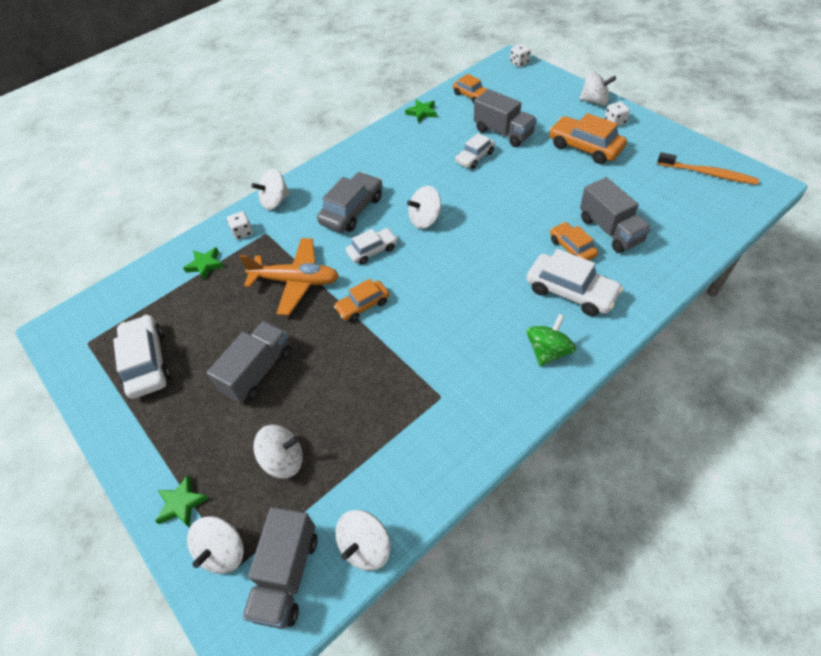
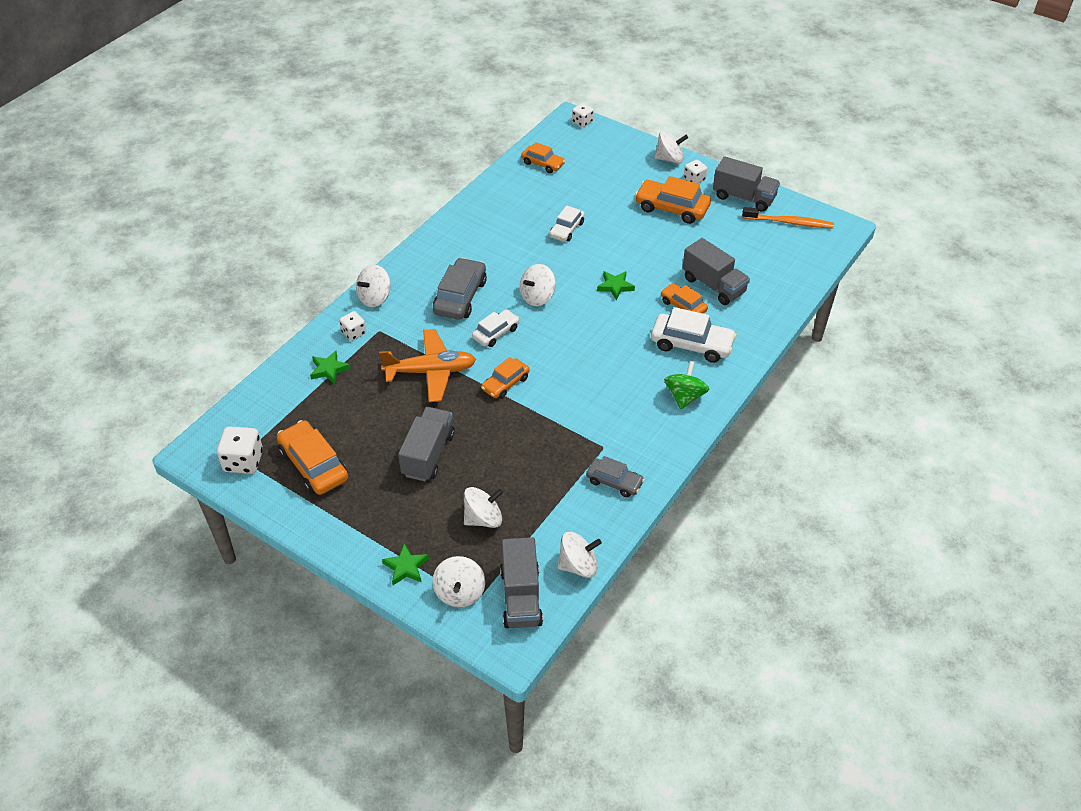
camera: 20 degrees left, 5 degrees down
(88, 346) = (243, 461): none -> white dice
(147, 363) = (313, 465): white car -> orange car
(365, 547) = (578, 565): white spinning top -> white spinning top turned 120 degrees counterclockwise
(422, 113) = (496, 187): green star -> green star (615, 286)
(440, 443) = (614, 482): none -> grey car
(503, 132) = (588, 201): grey truck -> grey truck (744, 197)

